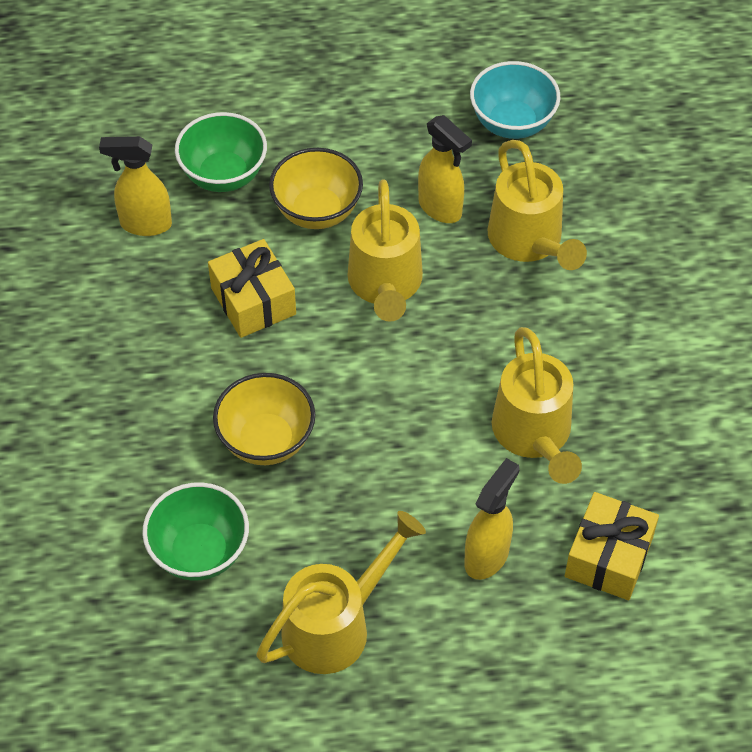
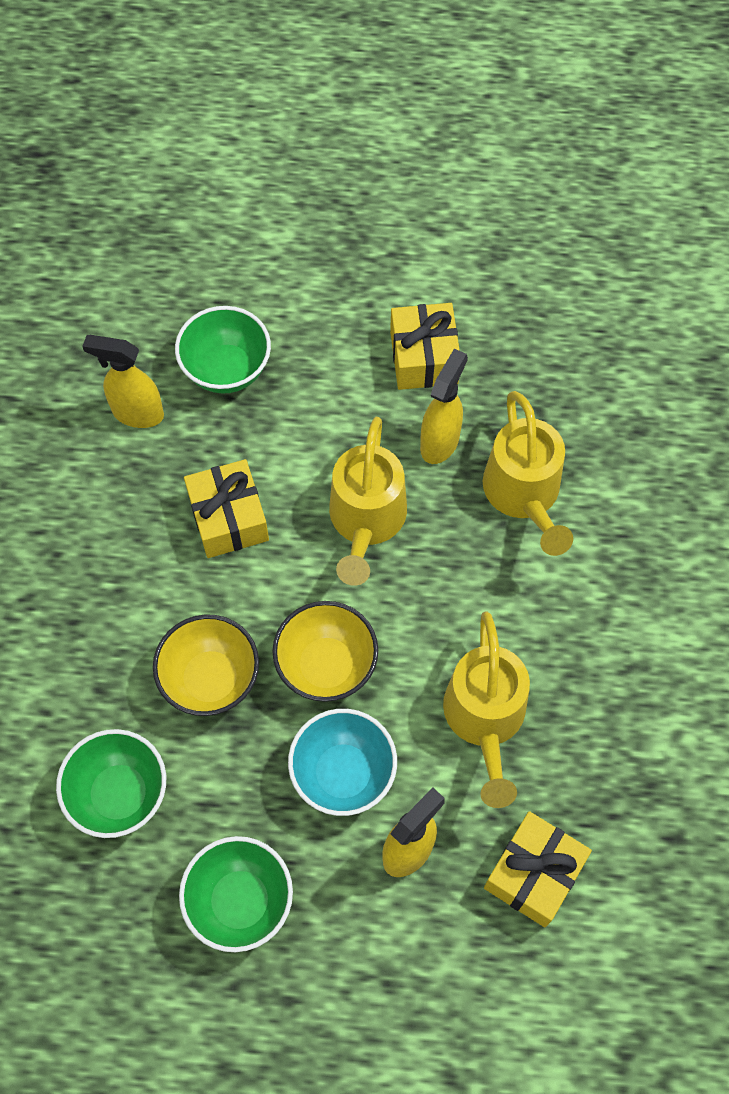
camera: 10 degrees right, 10 degrees up
(317, 211) = (313, 426): yellow bowl -> yellow bowl (326, 666)
(336, 625) = (240, 901): yellow watering can -> green bowl
(410, 139) = (424, 358): none -> yellow gift
(440, 208) = (440, 442): yellow spray bottle -> yellow spray bottle turned 120 degrees counterclockwise
(512, 123) = (533, 355): turquoise bowl -> turquoise bowl (343, 773)

